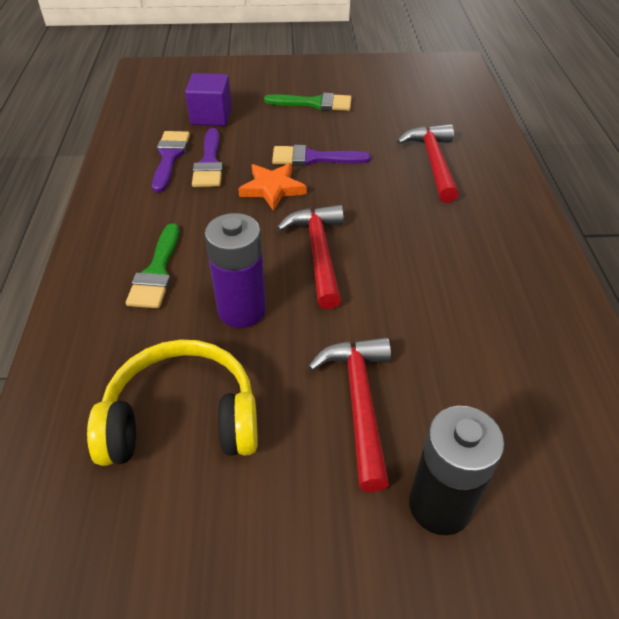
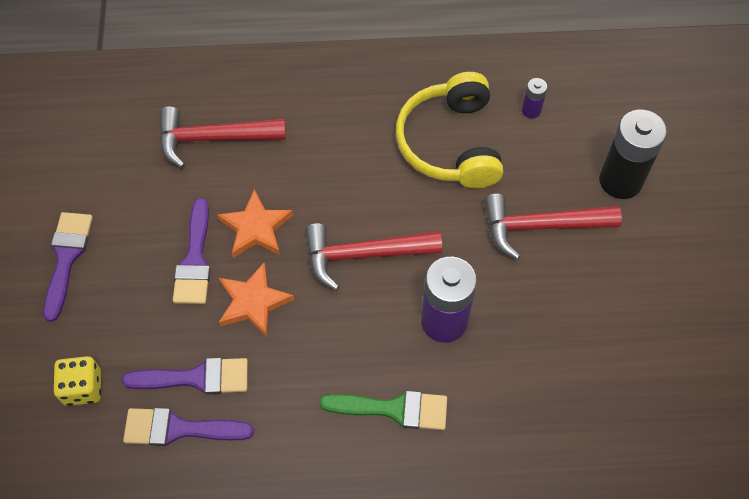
camera: 90 degrees left, 15 degrees up
(182, 419) = (569, 359): yellow headphones -> yellow headphones (450, 143)
(211, 116) = (83, 388): purple cube -> yellow dice
(314, 103) = (66, 258): green brush -> purple brush
(344, 188) = (256, 228): none -> orange star
(532, 404) = (531, 110): none -> purple battery

